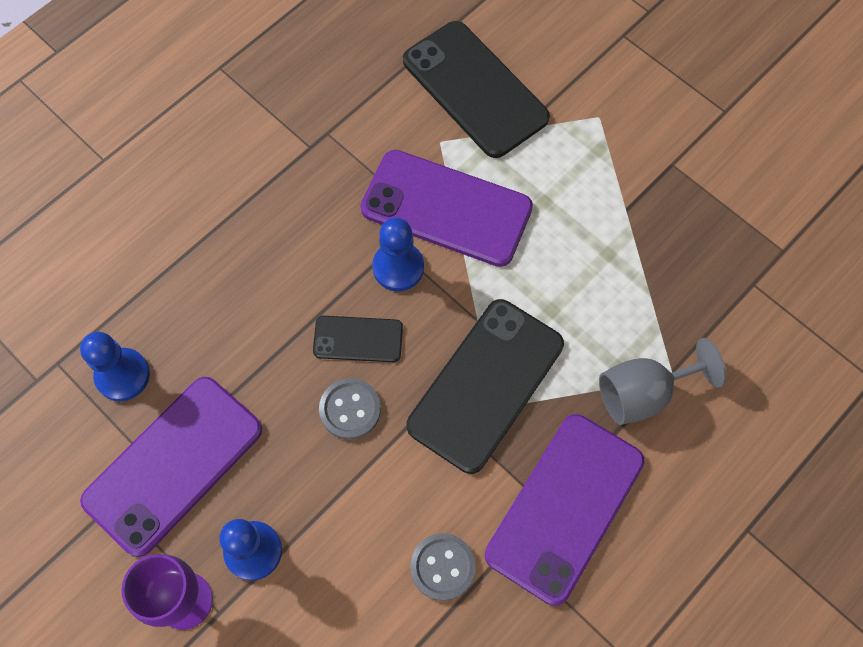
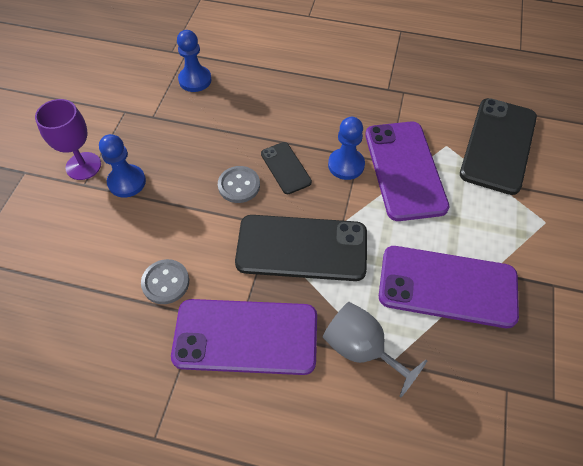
camera: 60 degrees right, 10 degrees down
(173, 465) = (157, 124): purple phone -> purple phone (447, 286)

